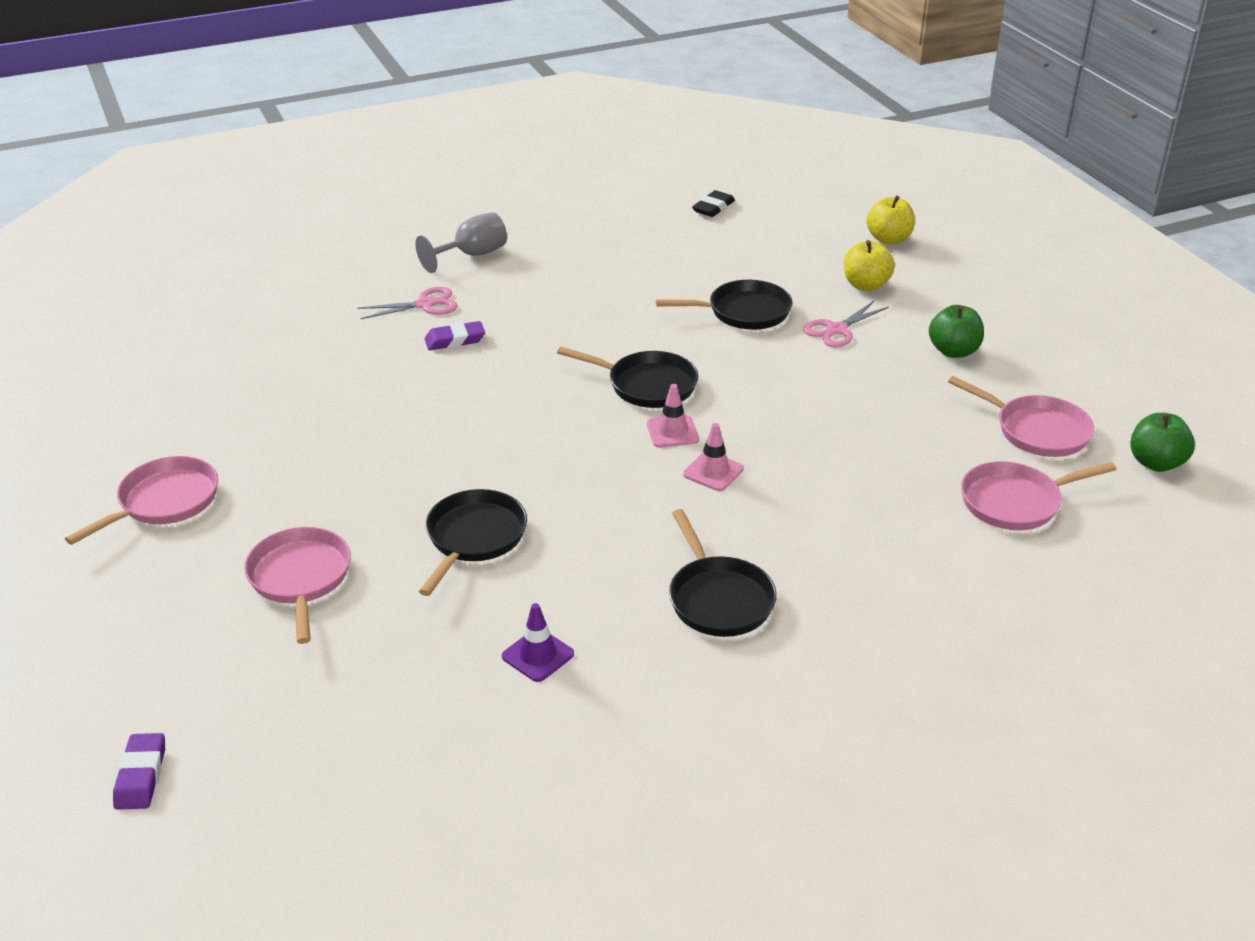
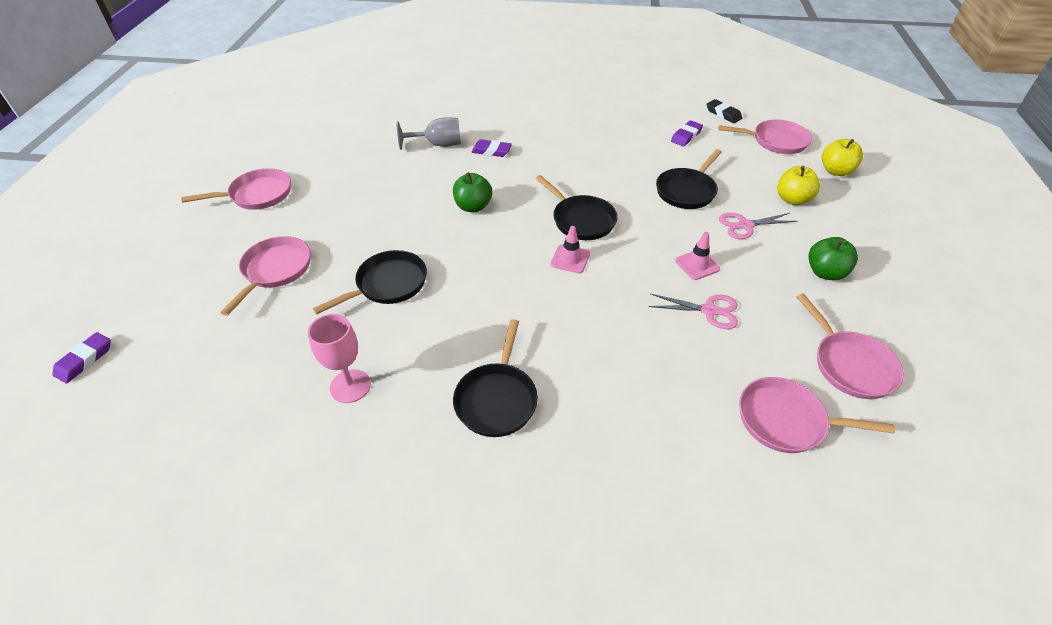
camera: 30 degrees right, 10 degrees up
(425, 304) = (494, 124): pink scissors -> pink scissors (709, 310)
(472, 255) = (547, 102): grey goblet -> grey goblet (438, 144)
(538, 655) = (350, 386): purple traffic cone -> pink goblet
(690, 248) = (686, 136): none -> purple eraser
(713, 208) = (723, 114): black eraser -> black eraser turned 75 degrees clockwise
(713, 472) = (573, 299): pink traffic cone -> pink traffic cone (697, 265)
(743, 312) = (687, 191): black pan -> black pan turned 105 degrees clockwise
(799, 224) = (775, 141): none -> pink pan
(1155, 463) = (943, 439): green apple -> green apple (473, 207)

